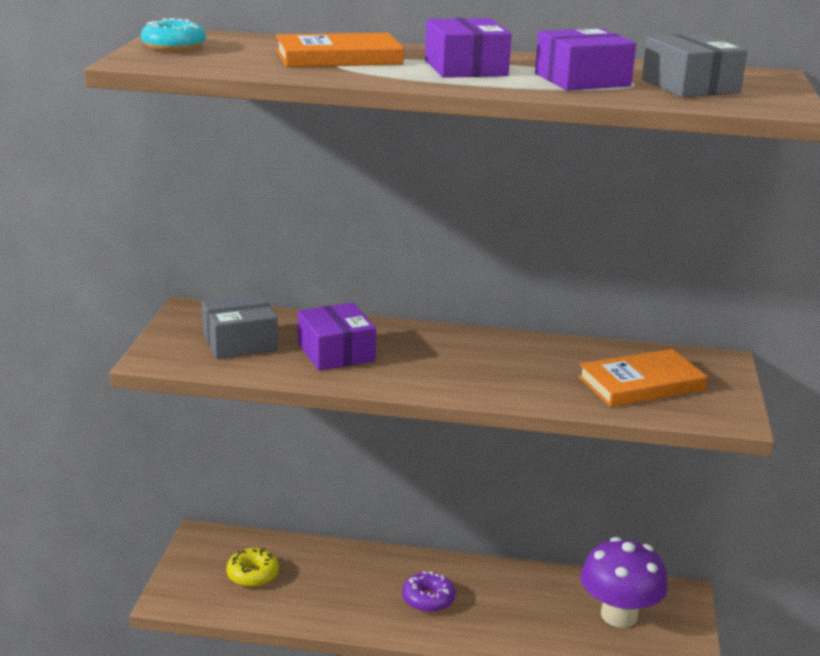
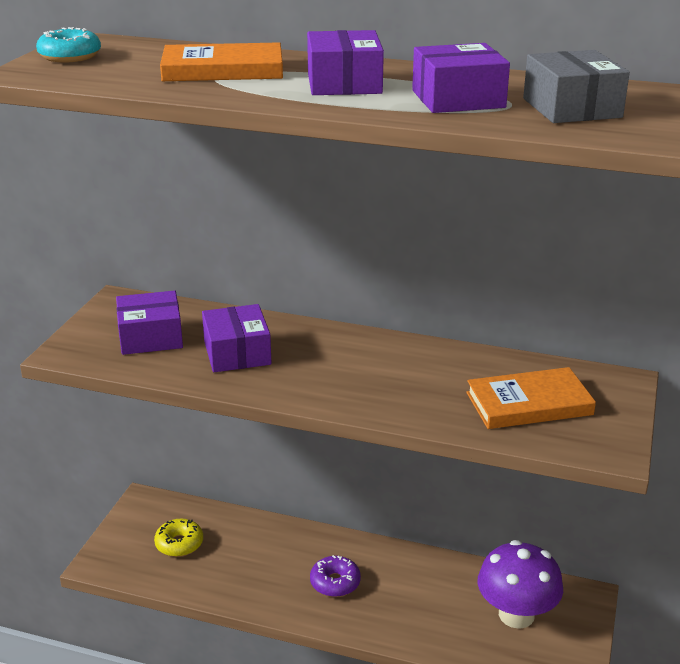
camera: 10 degrees right, 5 degrees up
(240, 342) = (150, 337): grey box -> purple box

